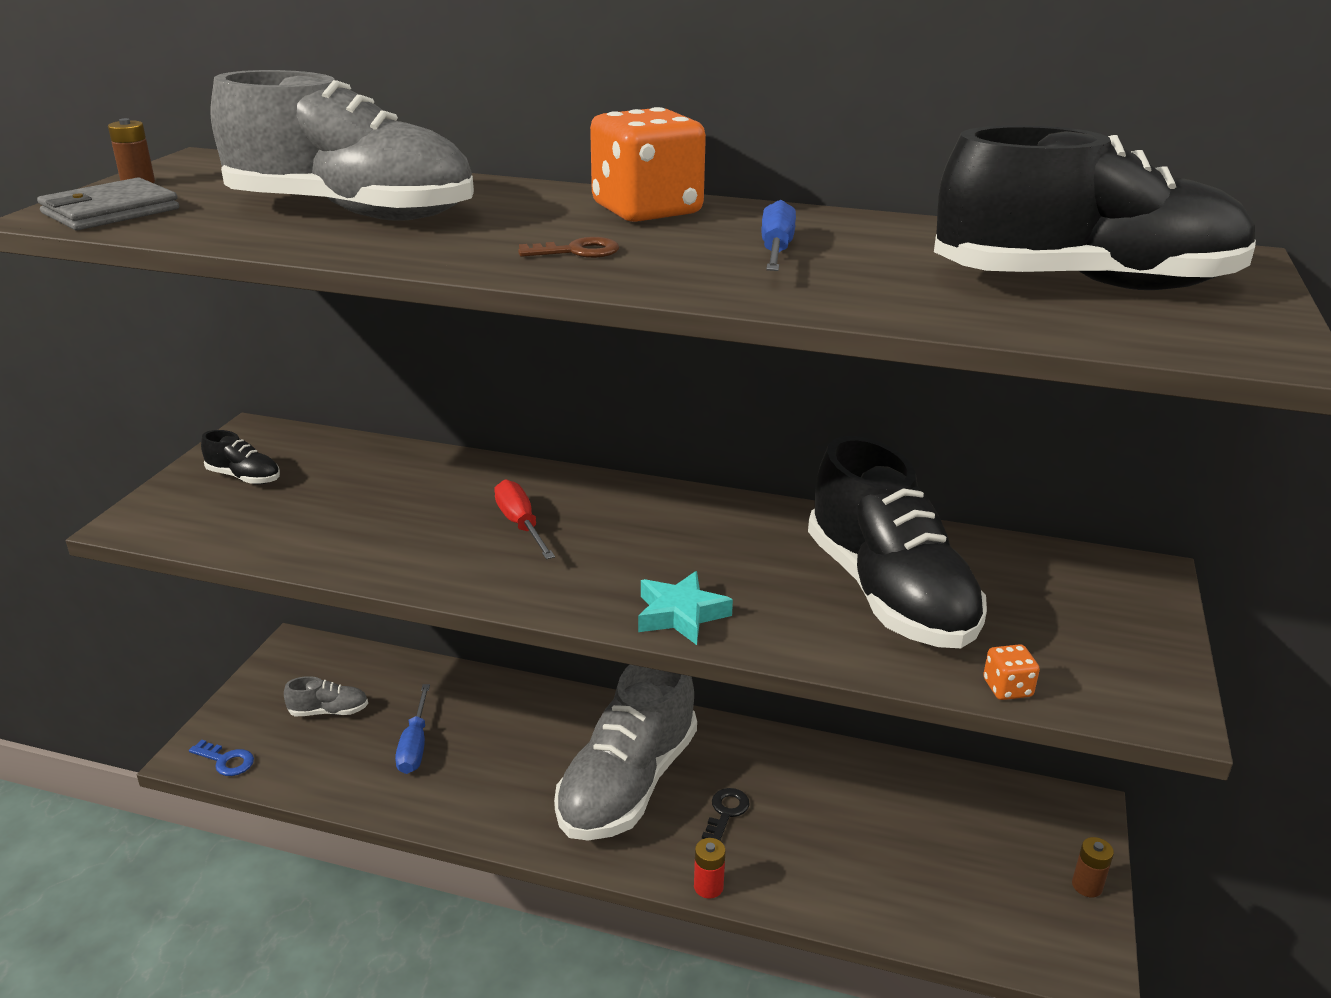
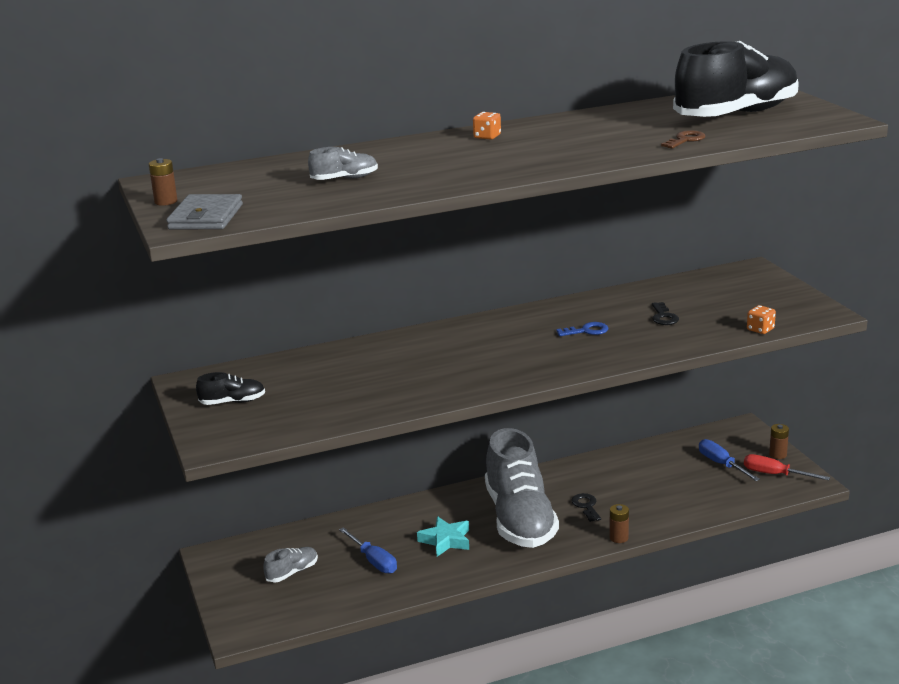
camera: 35 degrees left, 5 degrees down
(226, 760) = (265, 624): blue key -> blue key (587, 331)
(352, 213) = (344, 179): grey shoe -> grey shoe, size x0.40
(520, 525) = (442, 359): red screwdriver -> red screwdriver (775, 474)
(577, 251) = (507, 162): brown key -> brown key (685, 140)
(646, 210) = (487, 137): orange dice -> orange dice, size x0.42
(680, 614) = (587, 360): turquoise star -> turquoise star (446, 540)
(708, 887) = (618, 538): red battery -> brown battery
(776, 250) = (590, 136): blue screwdriver -> blue screwdriver (721, 464)
(889, 594) = (663, 317): black shoe -> black key

